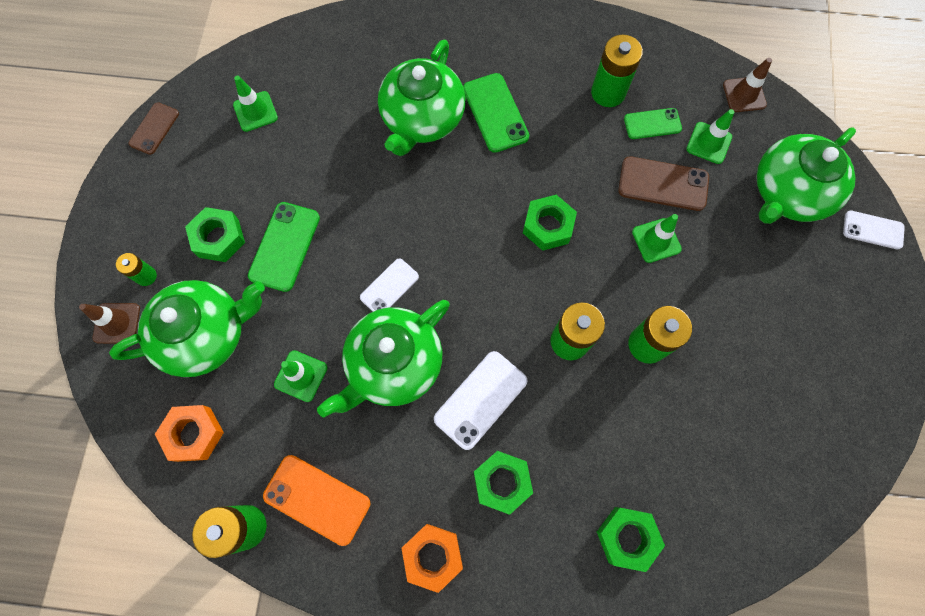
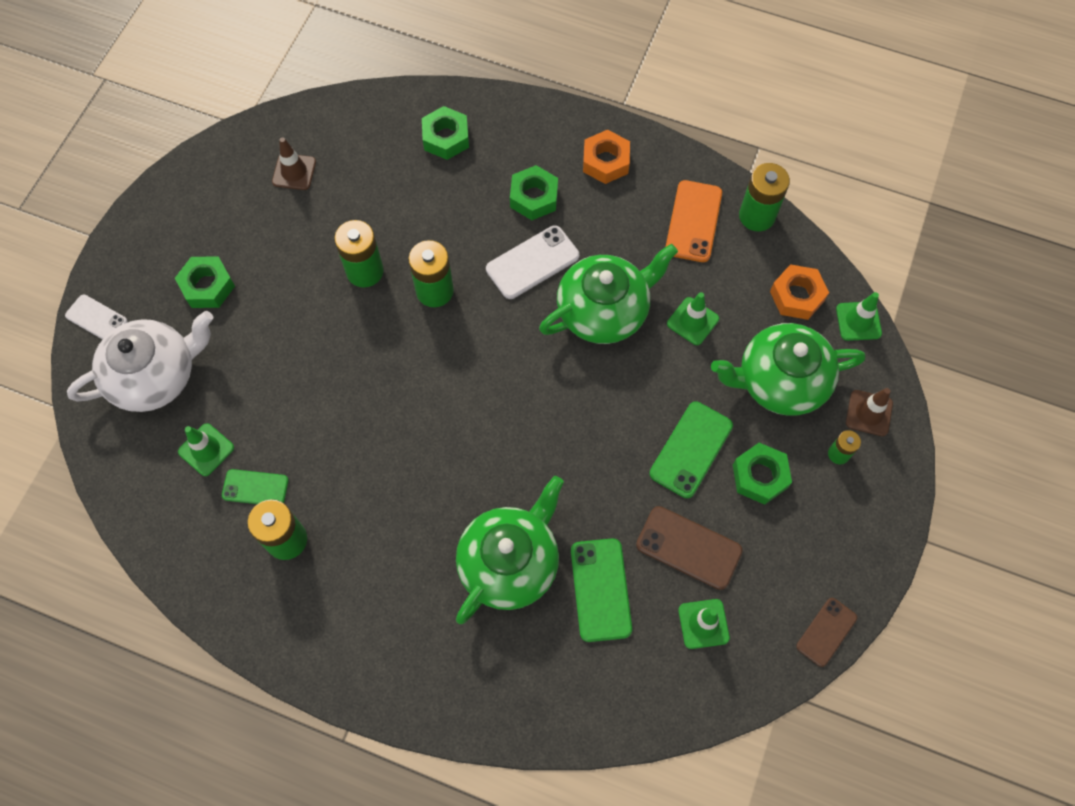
camera: 165 degrees left, 5 degrees down
(317, 499) = (693, 221): orange phone -> orange phone turned 60 degrees clockwise
(389, 287) = (591, 382): white phone -> none
(495, 113) = (424, 547): green phone -> green phone (600, 589)
(548, 226) = (414, 403): green nut -> green nut (207, 286)
(656, 240) = (312, 361): green traffic cone -> green traffic cone (858, 321)
(663, 184) = (277, 417): brown phone -> brown phone (688, 548)
(744, 95) = (136, 496): brown traffic cone -> brown traffic cone (294, 172)
(788, 192) = (155, 375): green teapot -> white teapot

